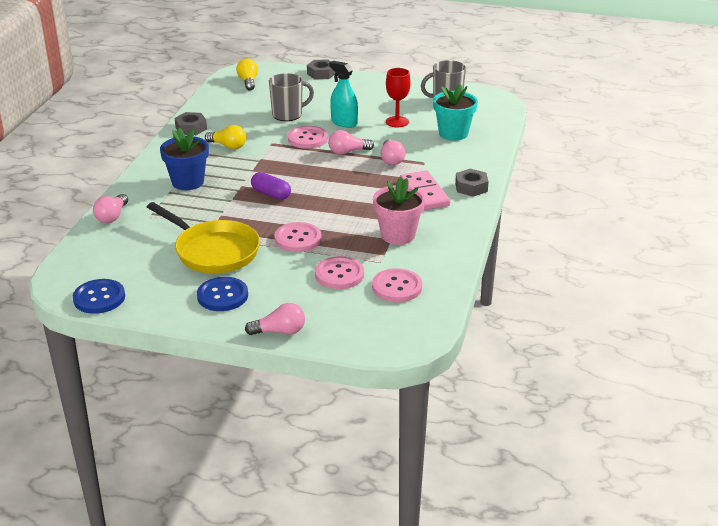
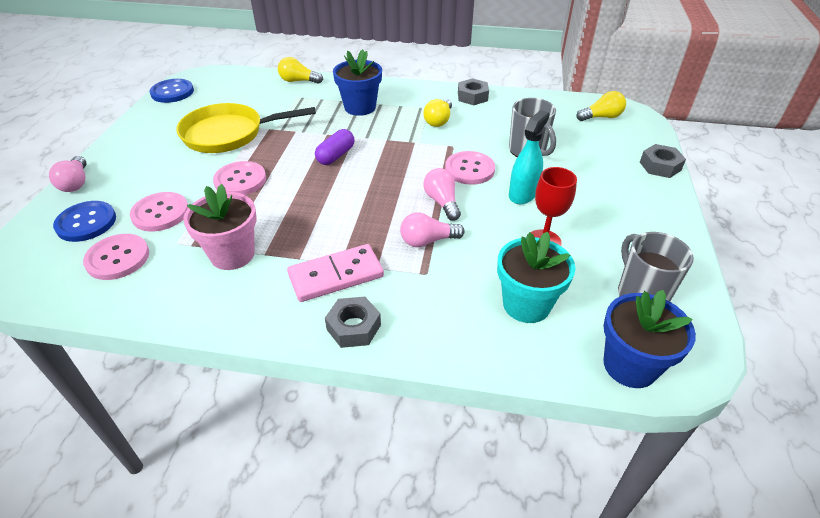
camera: 85 degrees right, 10 degrees up
(112, 216) = (298, 81): pink light bulb -> yellow light bulb
(213, 251) = (229, 134): yellow pan -> yellow pan turned 45 degrees clockwise
(222, 296) = (151, 146): blue button -> blue button (86, 223)
(497, 112) = (630, 365): none -> blue flower pot

